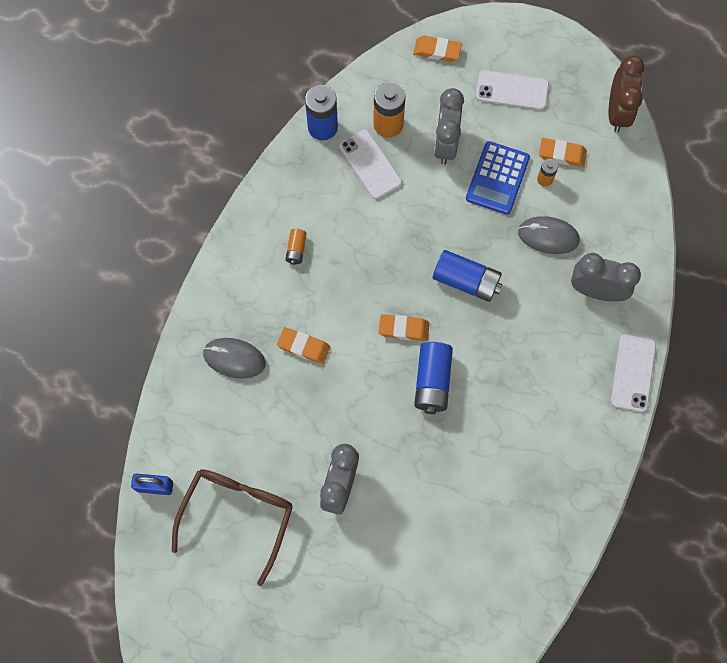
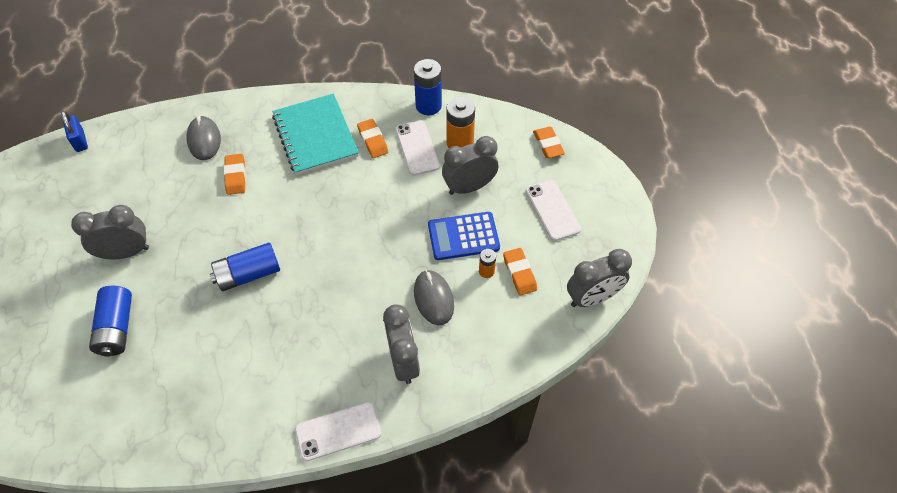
camera: 60 degrees right, 15 degrees down
(238, 515) = (75, 199): brown glasses -> none
(296, 249) = (315, 136): orange battery -> turquoise notebook
(370, 164) = (417, 148): white phone -> white phone turned 45 degrees counterclockwise
(403, 329) = (286, 233): orange eraser -> orange eraser (373, 140)
(466, 281) = (354, 257): blue battery -> blue battery (117, 328)
(617, 112) = (592, 298): brown clock -> grey clock

